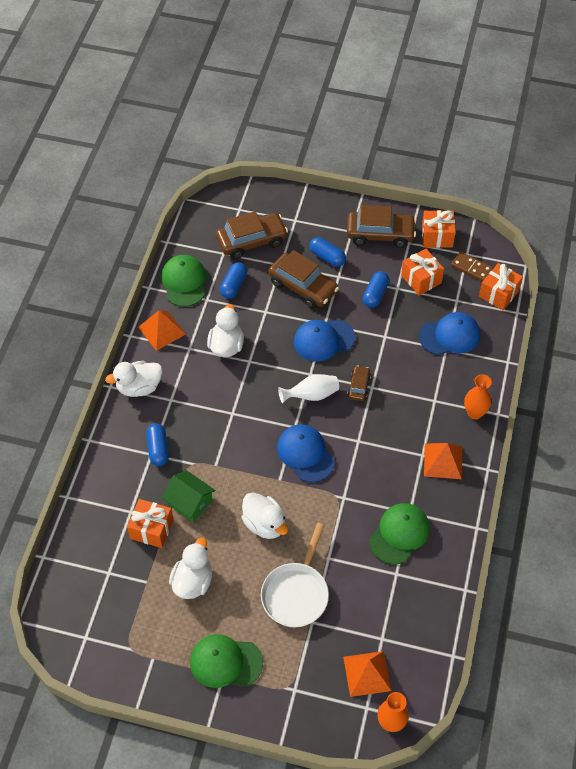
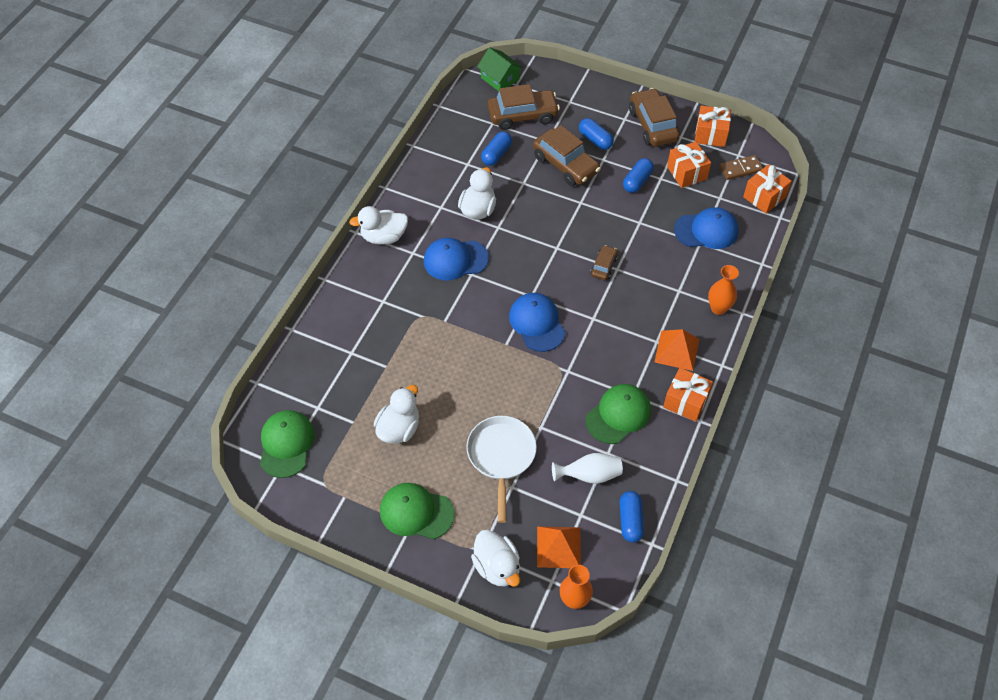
camera: 10 degrees right, 0 degrees up
(151, 529) = (368, 372): orange gift -> orange gift (685, 401)
(158, 449) = (390, 297): blue capsule -> blue capsule (630, 521)
(162, 330) = (417, 187): orange pyramid -> none
(184, 282) = (448, 145): green cap -> green cap (286, 444)
(190, 502) = (411, 352): green house -> green house (500, 78)
(264, 524) = (482, 384): white duck -> white duck (497, 567)
(296, 593) = (501, 456): white pan -> white pan turned 150 degrees clockwise
(311, 395) = (554, 268): white vase -> white vase (589, 475)
(323, 340) = (576, 217): blue cap -> blue cap (455, 260)
(380, 234) = (653, 125): brown car -> brown car turned 120 degrees counterclockwise
(471, 268) = (740, 169): brown domino -> brown domino turned 60 degrees counterclockwise

